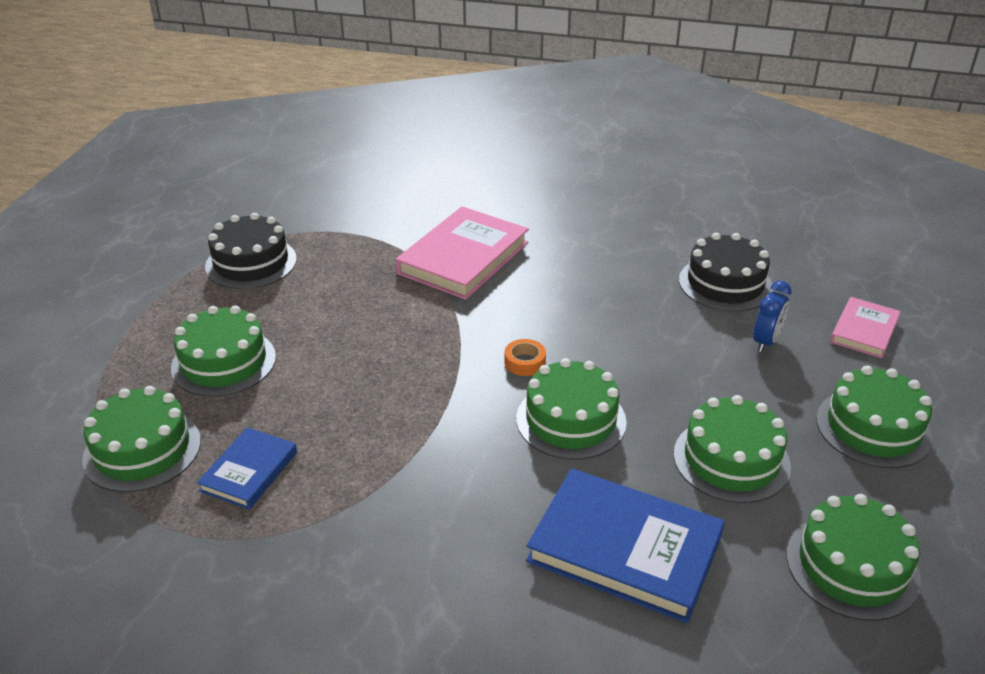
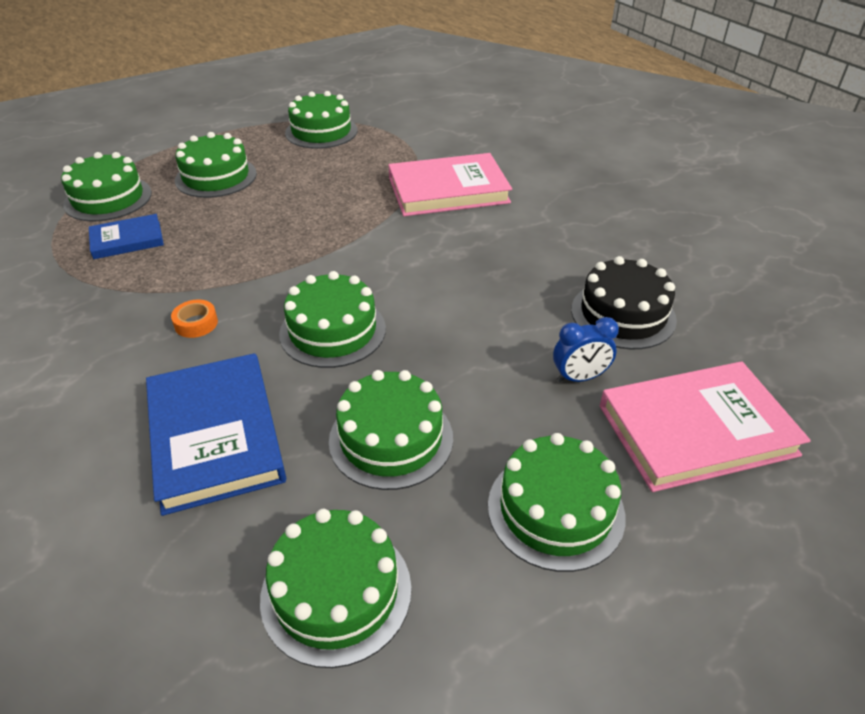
camera: 45 degrees right, 5 degrees up
(251, 263) = (321, 131): black cake -> green cake
(525, 362) = (370, 276): orange tape -> orange tape (196, 323)
(864, 331) = (696, 430): pink book -> pink book, size x1.80

